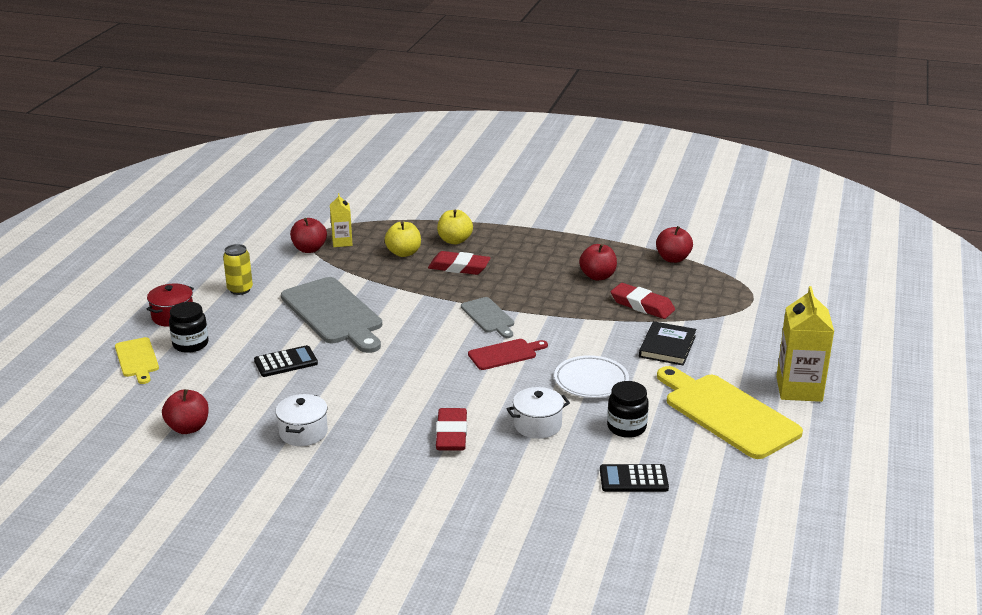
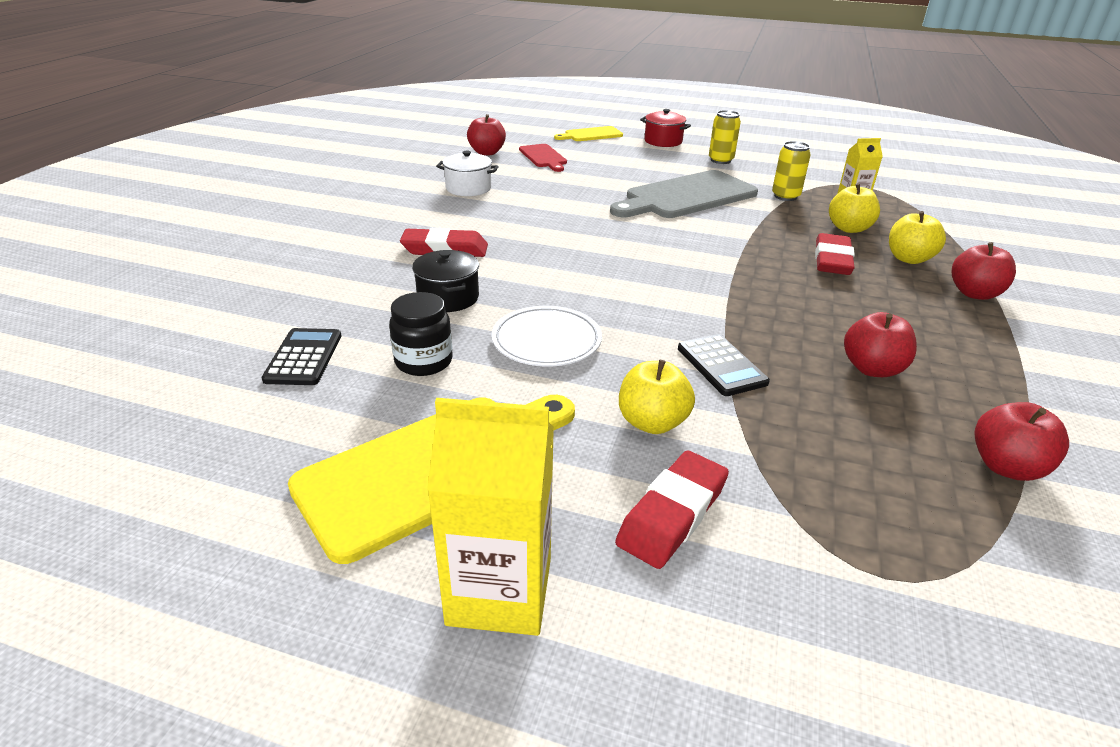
camera: 90 degrees right, 5 degrees up
(190, 344) = (617, 148): black jar -> none
(286, 362) = (589, 180): black calculator -> black calculator (721, 365)
(309, 249) = (824, 184): red apple -> red apple (974, 293)
(336, 269) = (785, 196): none -> yellow can
(488, 317) = (705, 276): grey cutting board -> none
(505, 354) = (613, 283): red cutting board -> red cutting board (543, 157)
(537, 425) = (448, 298): white pot -> black pot
(642, 305) = (789, 408): red eraser -> red eraser (672, 514)
(667, 346) = (652, 422): black book -> yellow apple

